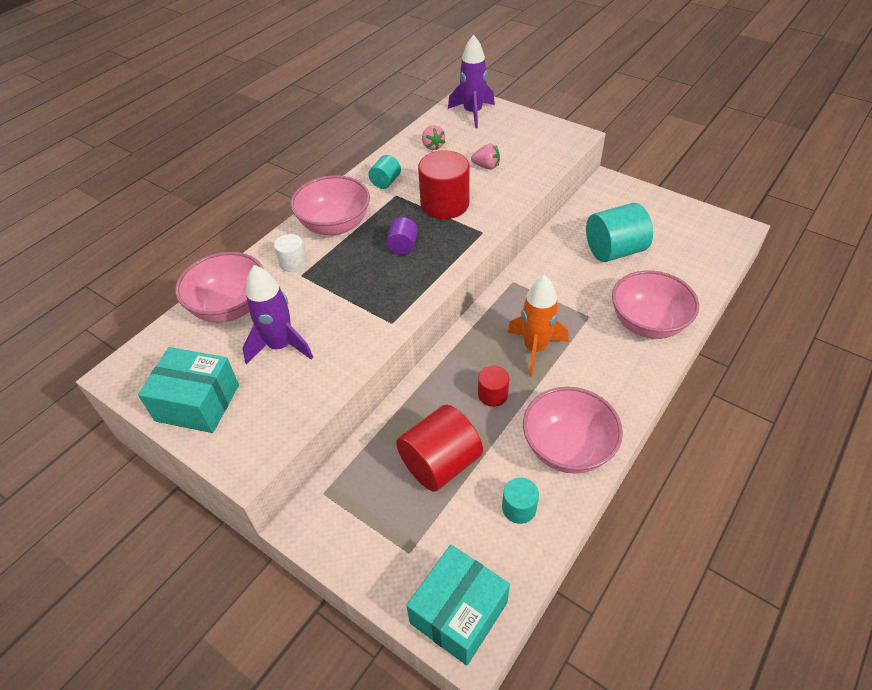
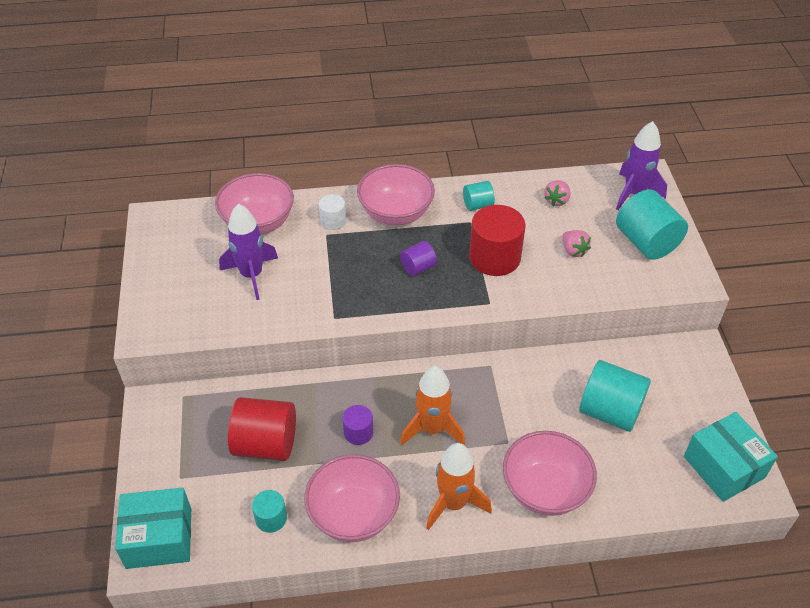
camera: 45 degrees right, 0 degrees up
(197, 402) = (167, 272): turquoise box -> turquoise box (724, 467)
(492, 394) = (358, 432): red cylinder -> purple cylinder
(520, 134) = (646, 242): none -> turquoise cylinder
(613, 380) = (453, 503): none -> orange rocket

